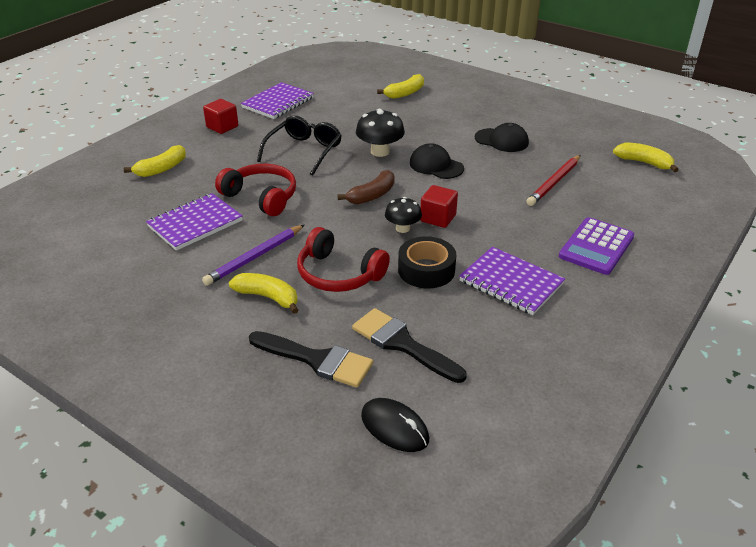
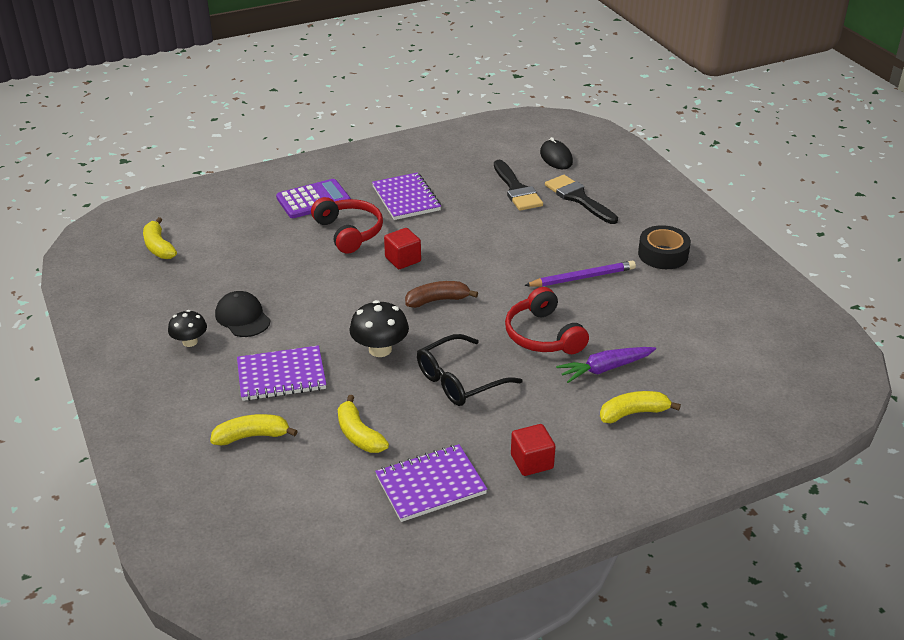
camera: 150 degrees left, 0 degrees up
(195, 223) = (621, 327): purple notebook -> purple notebook (281, 376)
(196, 189) = (604, 369): none -> purple carrot
(267, 297) = (589, 244): yellow banana -> yellow banana (359, 435)
(338, 274) = (524, 243): red headphones -> red headphones (349, 232)
(402, 228) = (441, 261): black mushroom -> black mushroom (190, 342)
(426, 270) = (456, 225): black tape -> black tape (663, 254)
(436, 166) = (344, 311): black cap -> none
(554, 182) = (264, 256): red pencil -> none

